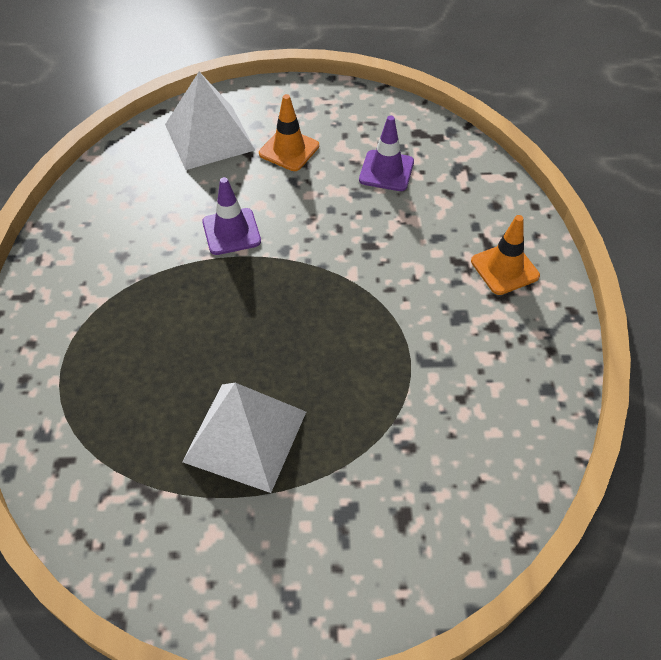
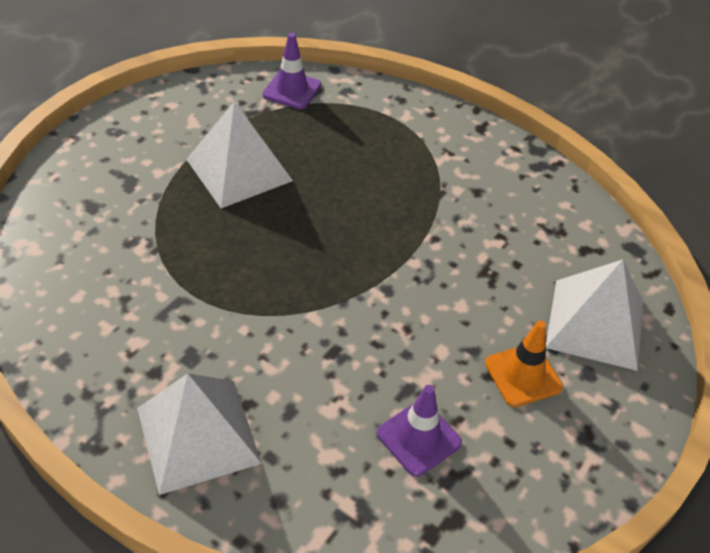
camera: 125 degrees right, 5 degrees down
(231, 232) = (443, 267): purple traffic cone -> purple traffic cone (292, 90)
(504, 268) = (198, 435): orange traffic cone -> white pyramid

